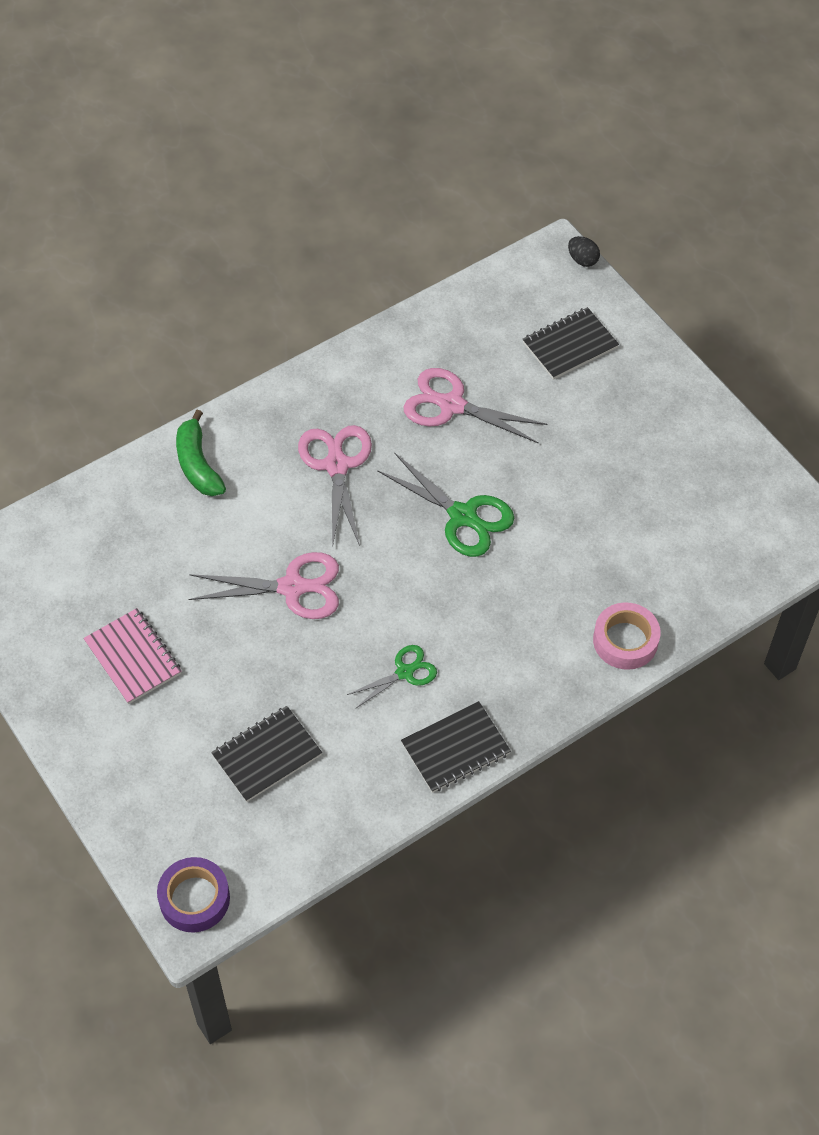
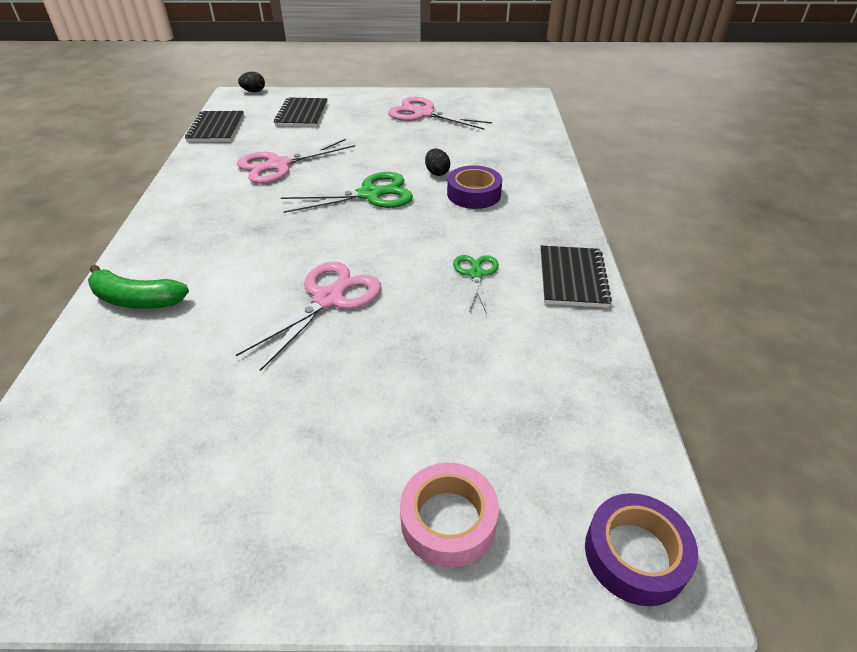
camera: 55 degrees left, 15 degrees down
(133, 657) = (272, 451): pink notebook -> none
(267, 755) = (488, 397): black notebook -> black notebook (216, 128)
(336, 465) = (251, 229): pink scissors -> pink scissors (424, 114)
(535, 601) = (474, 194): none -> purple tape
(550, 546) = (437, 172): none -> black egg
(625, 641) = (541, 174): pink tape -> pink tape (448, 520)

